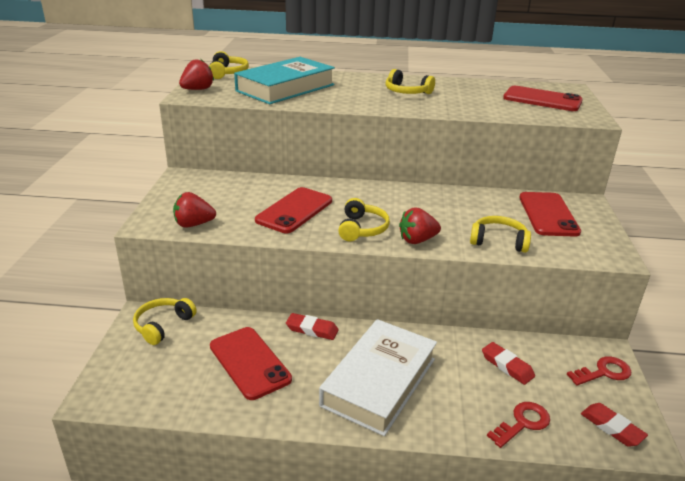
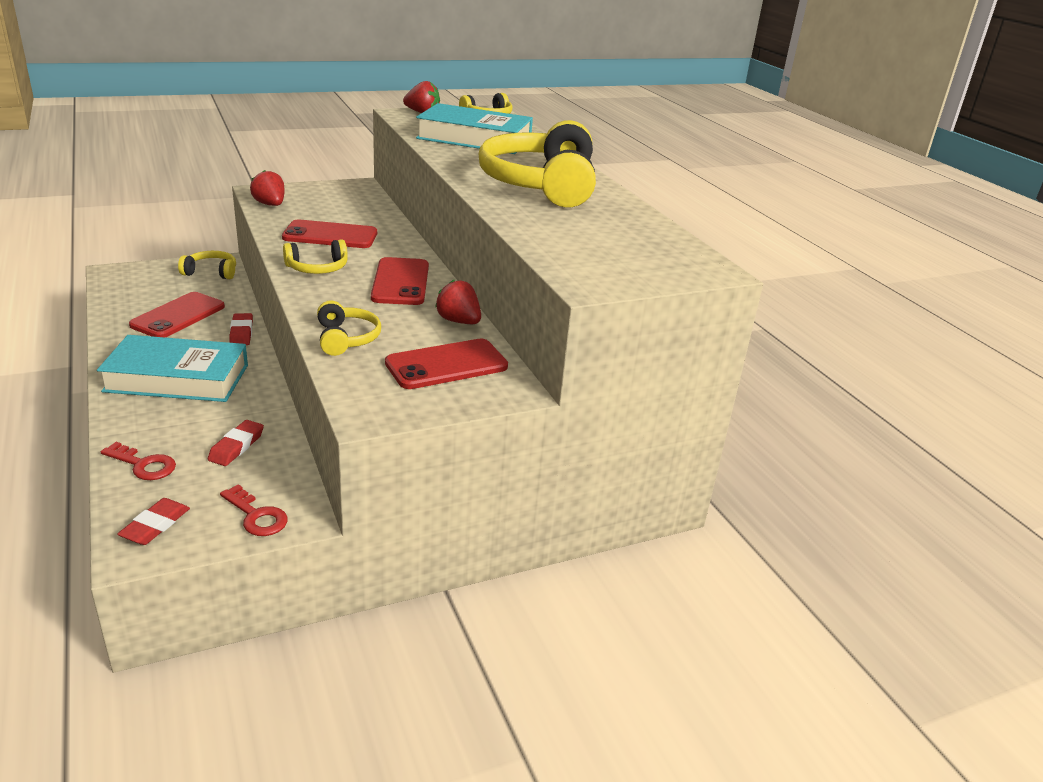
camera: 60 degrees right, 0 degrees up
(379, 382) = (177, 378): white book -> turquoise book
(407, 92) = (541, 184): yellow headphones -> yellow headphones, size x2.16
(417, 240) = (314, 296): red strawberry -> red strawberry (459, 321)
(542, 99) = (625, 254): red phone -> red phone (400, 282)

